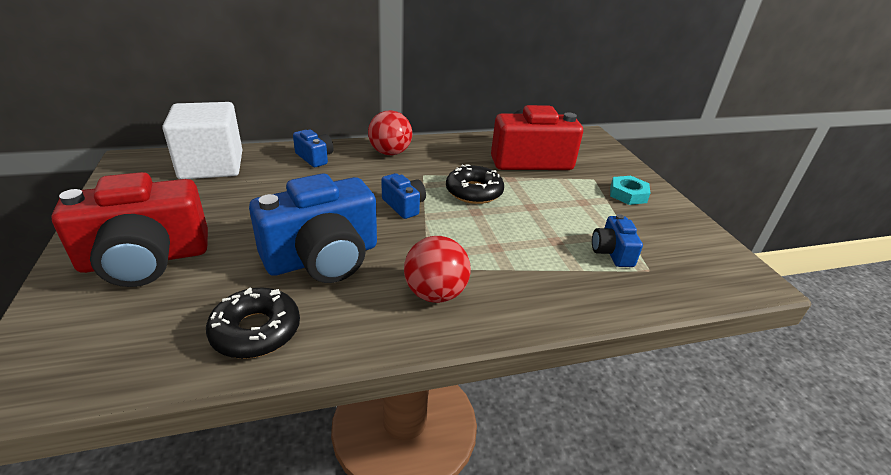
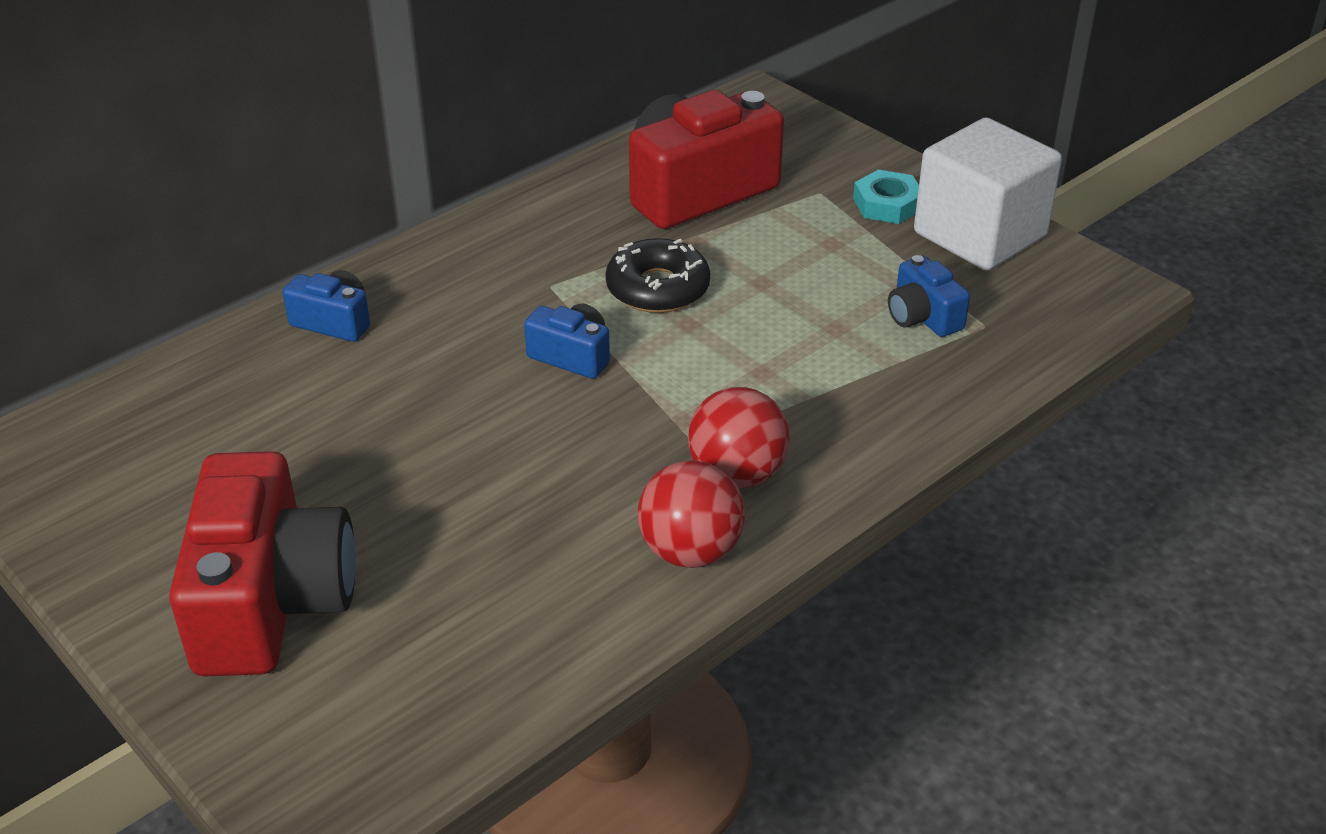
camera: 25 degrees left, 5 degrees up
(145, 259) = (271, 602): red camera -> red camera turned 45 degrees counterclockwise
(211, 165) = (166, 408): white cube -> white cube (979, 235)
(256, 331) = (551, 622): black donut -> none
(323, 258) = (535, 489): blue camera -> none
(390, 153) = (455, 262): red ball -> red ball (690, 551)

